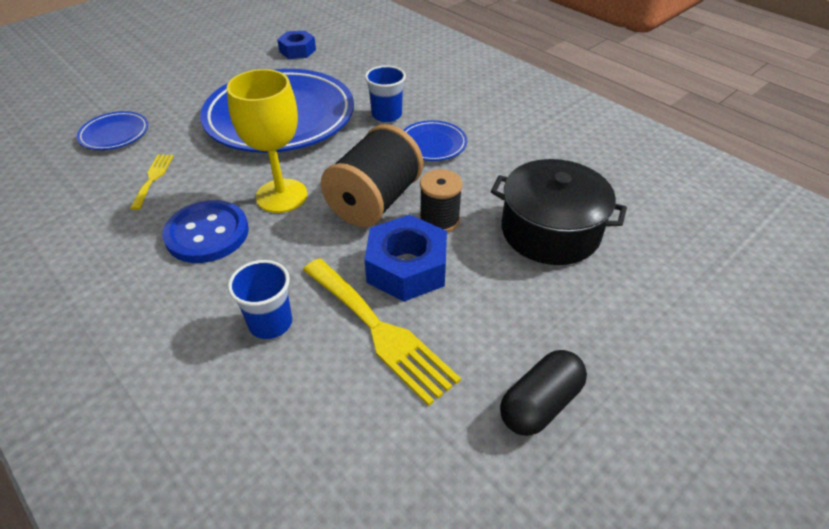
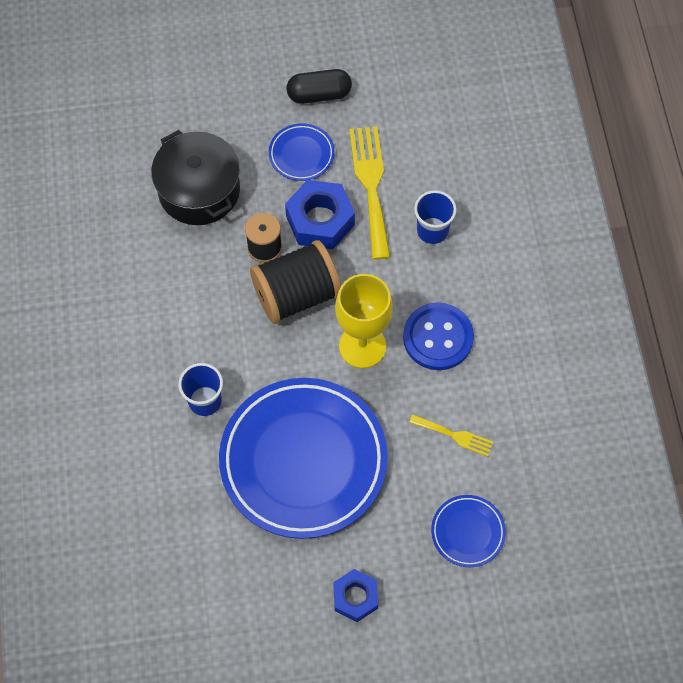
camera: 145 degrees left, 20 degrees up
(153, 178) = (455, 436): yellow fork -> yellow fork turned 105 degrees counterclockwise
(297, 51) = (208, 591): blue nut -> blue nut (355, 597)
(432, 144) = (199, 333): blue plate -> blue plate (301, 154)

